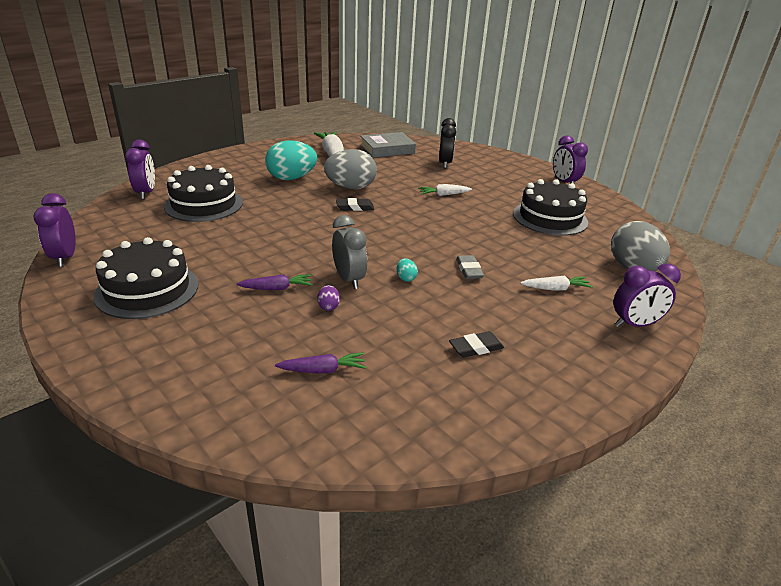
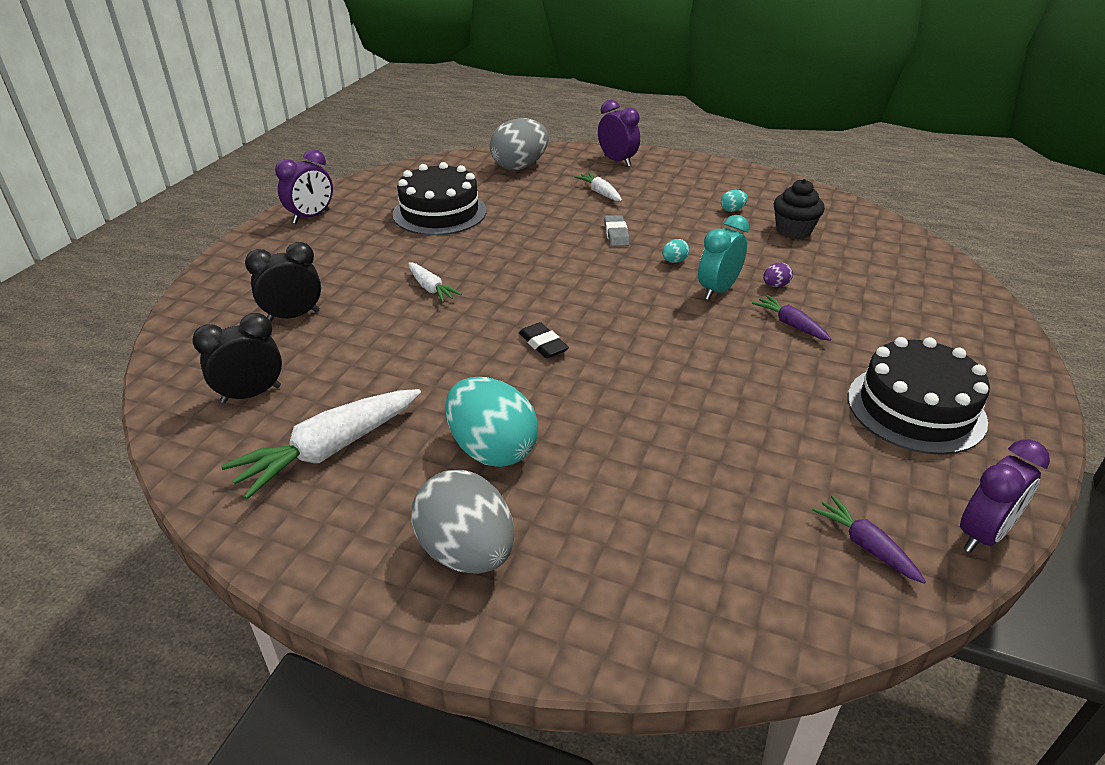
camera: 115 degrees left, 5 degrees up
(146, 193) = (734, 609): purple clock -> none
(204, 204) = (689, 497): black cake -> none
(323, 370) = (851, 260): purple carrot -> purple carrot (866, 546)
(349, 279) = (718, 290): grey clock -> turquoise clock
(351, 188) = (476, 372): grey egg -> grey egg (466, 552)
(387, 149) = (251, 394): grey book -> black clock
(405, 365) = (793, 231): none -> black cupcake
(469, 270) = (616, 234): grey eraser -> grey eraser turned 60 degrees counterclockwise
(476, 348) = (732, 210): black eraser -> turquoise egg

